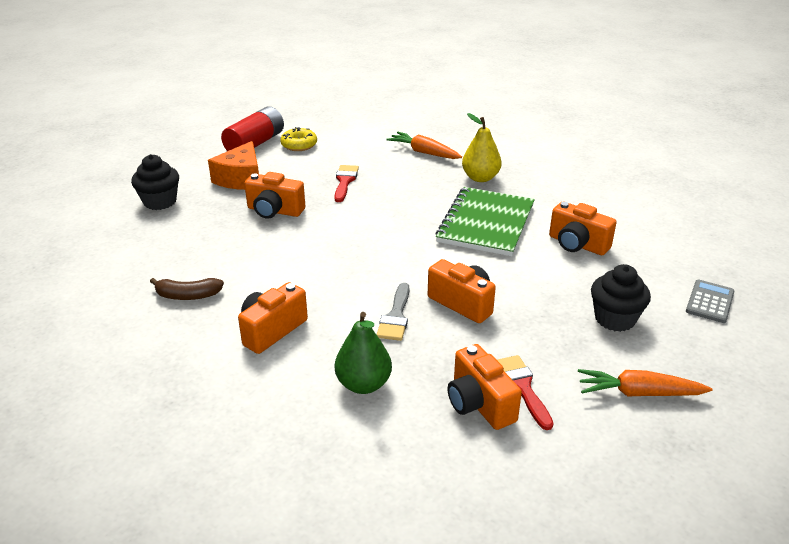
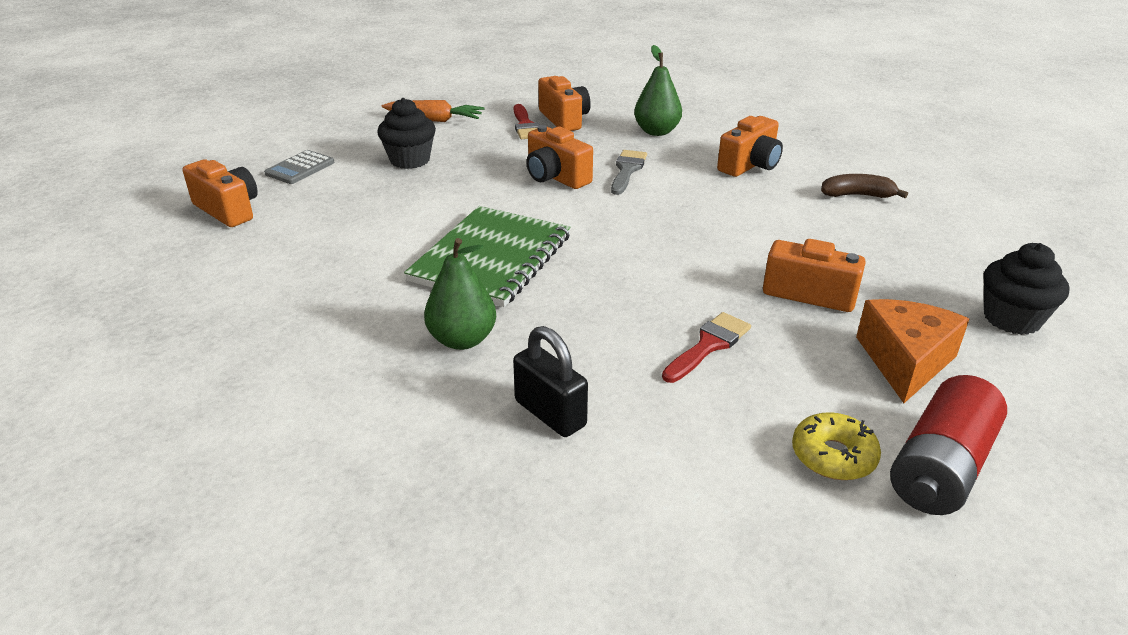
camera: 175 degrees left, 0 degrees up
(345, 181) = (708, 345): red brush -> red brush turned 150 degrees counterclockwise
(424, 152) = (550, 413): orange carrot -> black padlock
(480, 178) = (462, 340): yellow pear -> green pear
(577, 244) = (387, 226): orange camera -> orange camera (228, 210)

